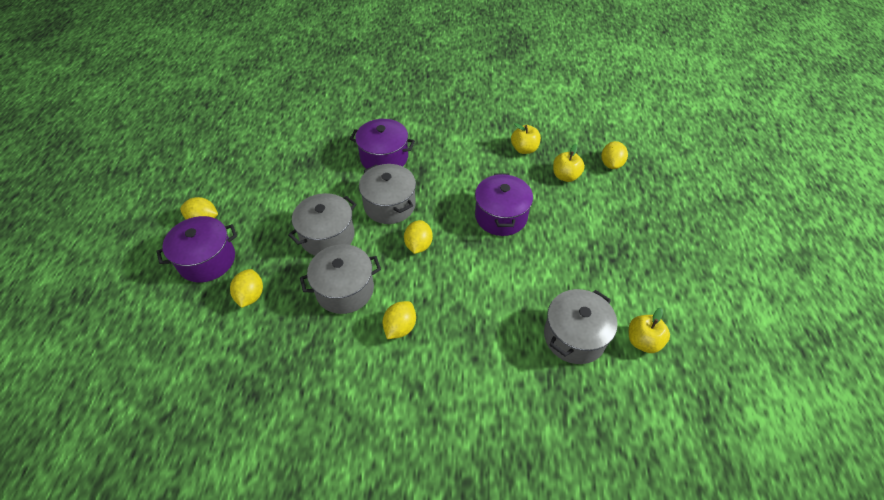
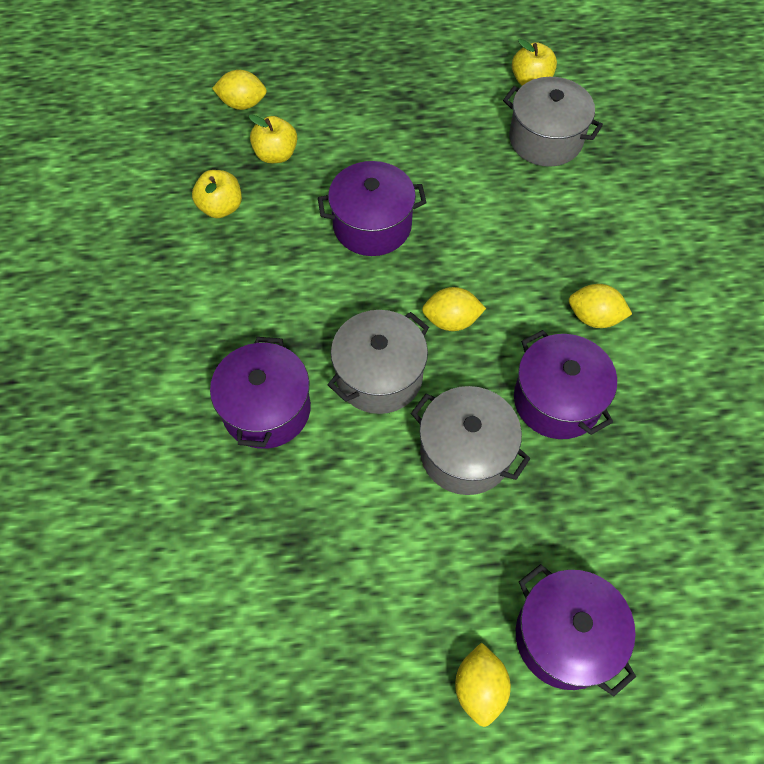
camera: 100 degrees left, 10 degrees up
(251, 296) = (609, 533): yellow lemon -> none
(345, 289) = (557, 400): grey pot -> purple pot

